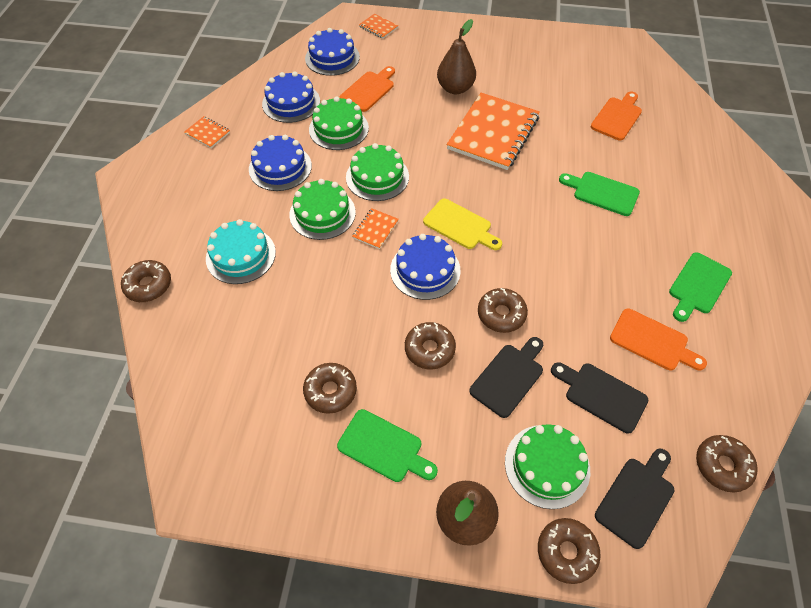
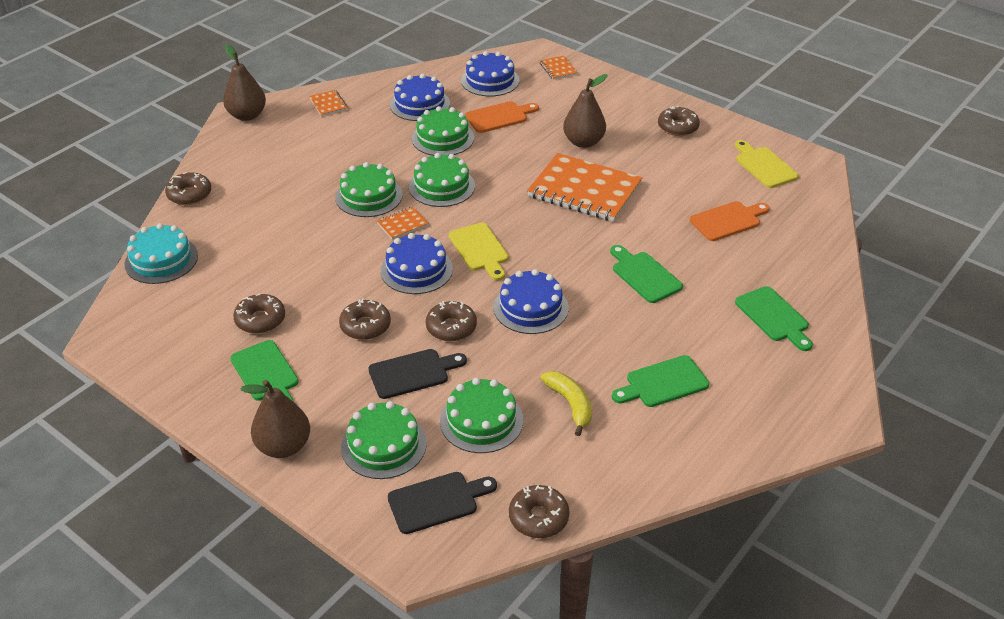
camera: 30 degrees right, 15 degrees down
(138, 175) = (247, 115): none -> brown pear
(241, 255) = (276, 201): turquoise cake -> turquoise cake (161, 260)
(280, 167) = (365, 150): blue cake -> blue cake (530, 307)
(493, 133) = (584, 190): orange notebook -> orange notebook turned 60 degrees clockwise
(566, 552) = (342, 506): brown donut -> brown donut (677, 127)
(601, 59) = (764, 166): none -> yellow cutting board
(601, 395) = (481, 420): black cutting board -> green cake
(652, 341) = (570, 404): orange cutting board -> yellow banana
(718, 188) = (774, 317): none -> green cutting board

